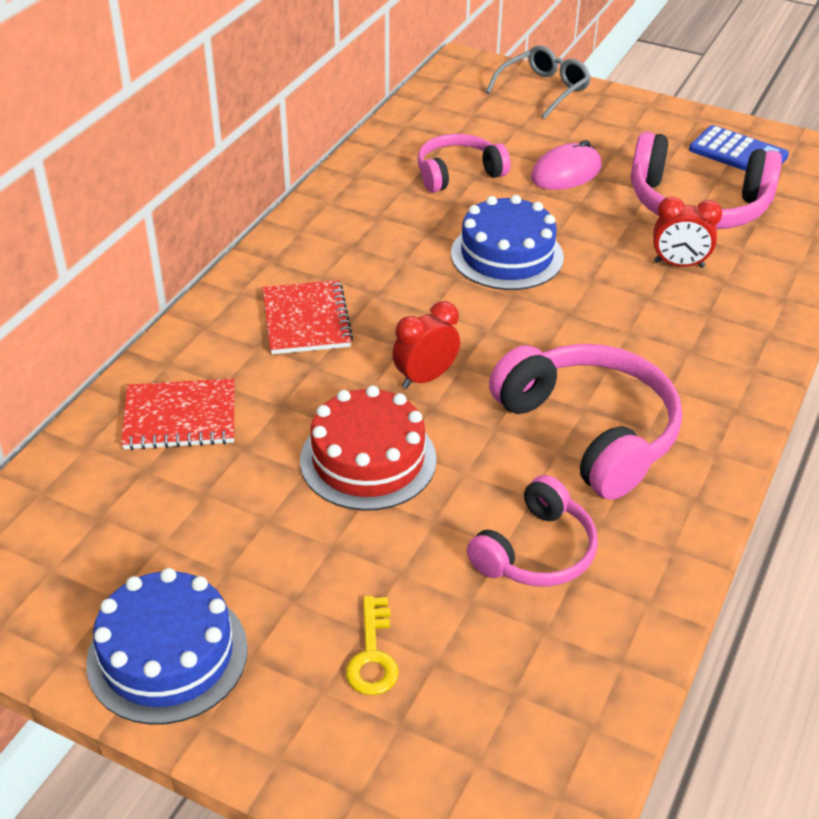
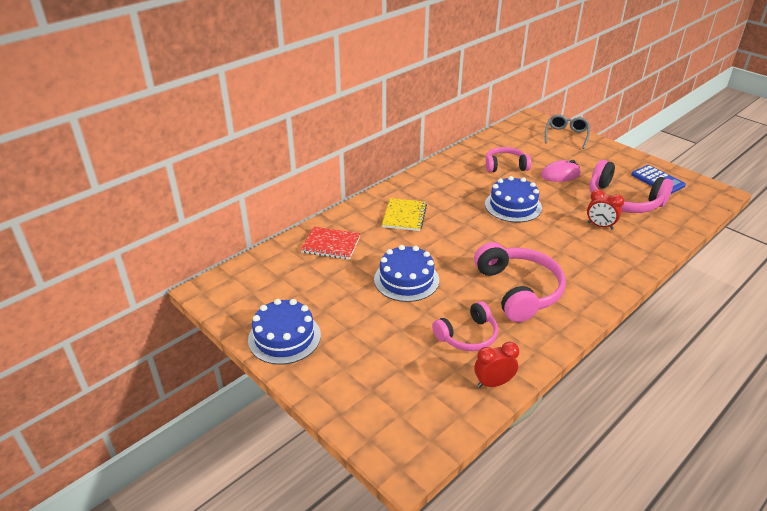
camera: 20 degrees right, 5 degrees down
(306, 320) = (404, 216): red notebook -> yellow notebook
(368, 459) = (406, 279): red cake -> blue cake
(372, 655) = (372, 360): yellow key -> none
(425, 378) = (448, 251): red clock -> red clock (493, 383)
(543, 90) = (566, 135): grey glasses -> grey glasses turned 45 degrees counterclockwise

